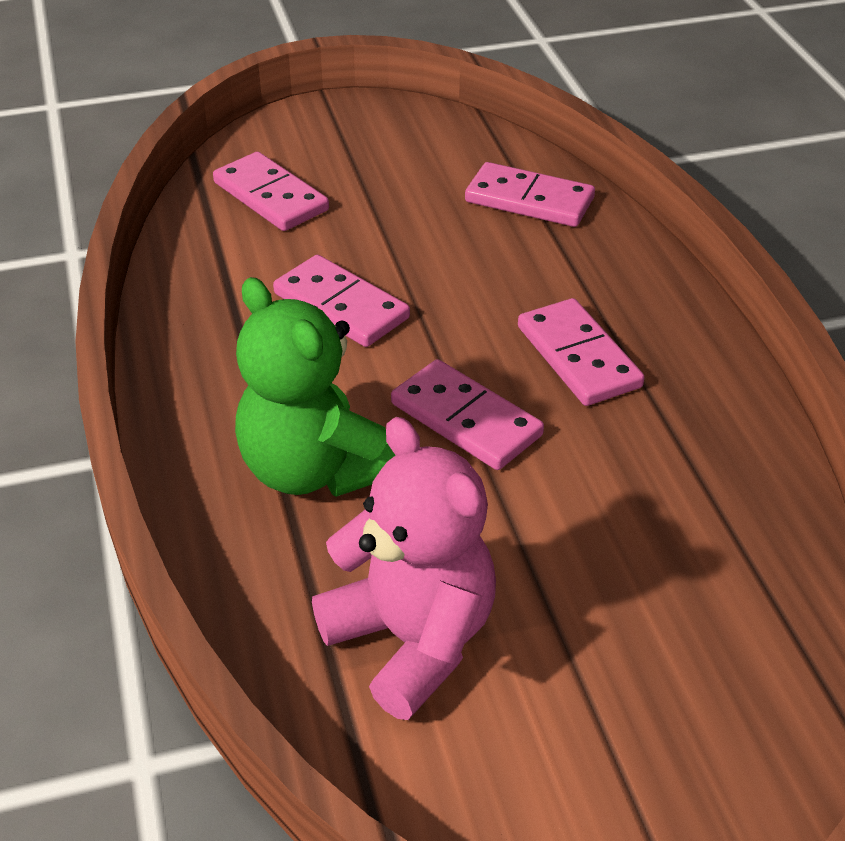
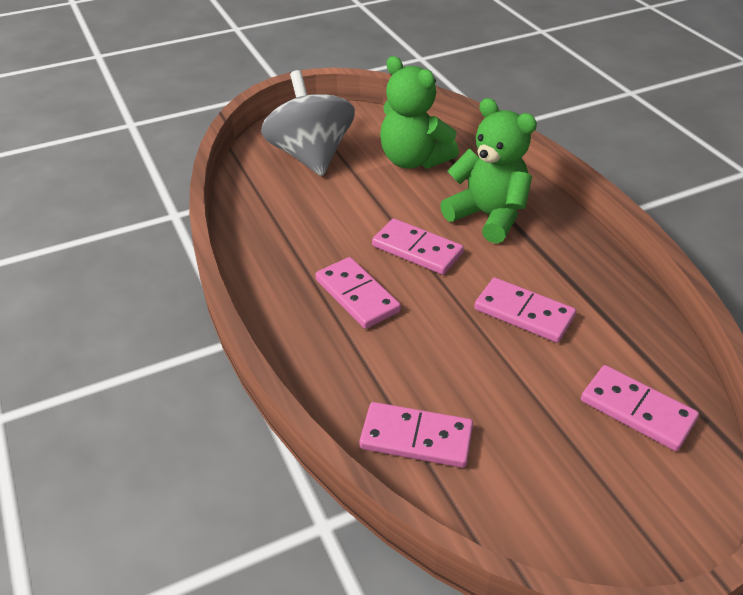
camera: 170 degrees right, 0 degrees up
(412, 640) = (413, 160): pink teddy bear -> green teddy bear
(655, 690) = (310, 156): none -> grey spinning top

